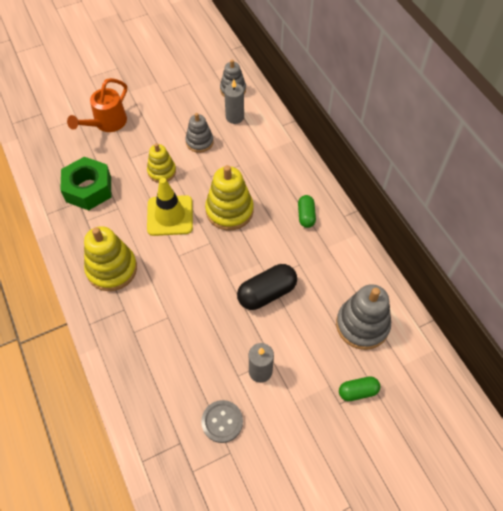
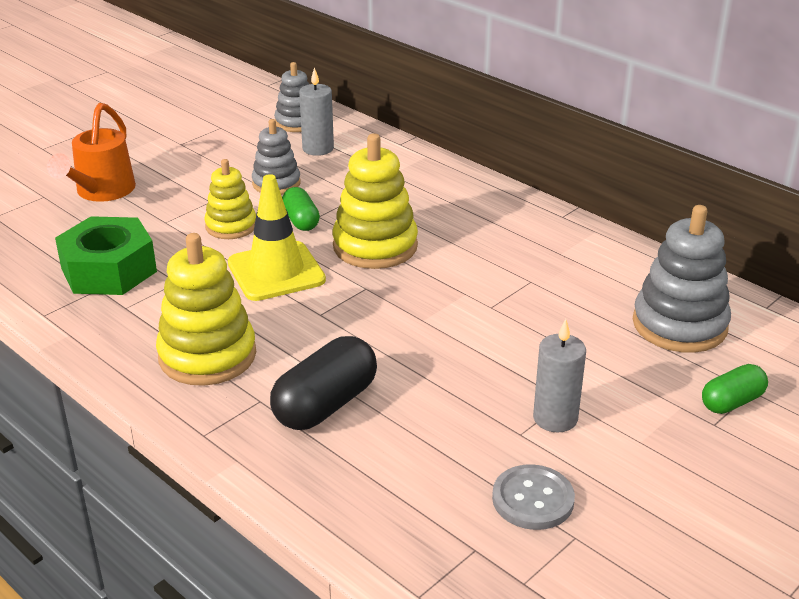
camera: 20 degrees left, 25 degrees down
(267, 293) = (500, 324): black capsule -> black capsule (325, 405)
(306, 216) = (503, 227): green capsule -> green capsule (301, 220)

